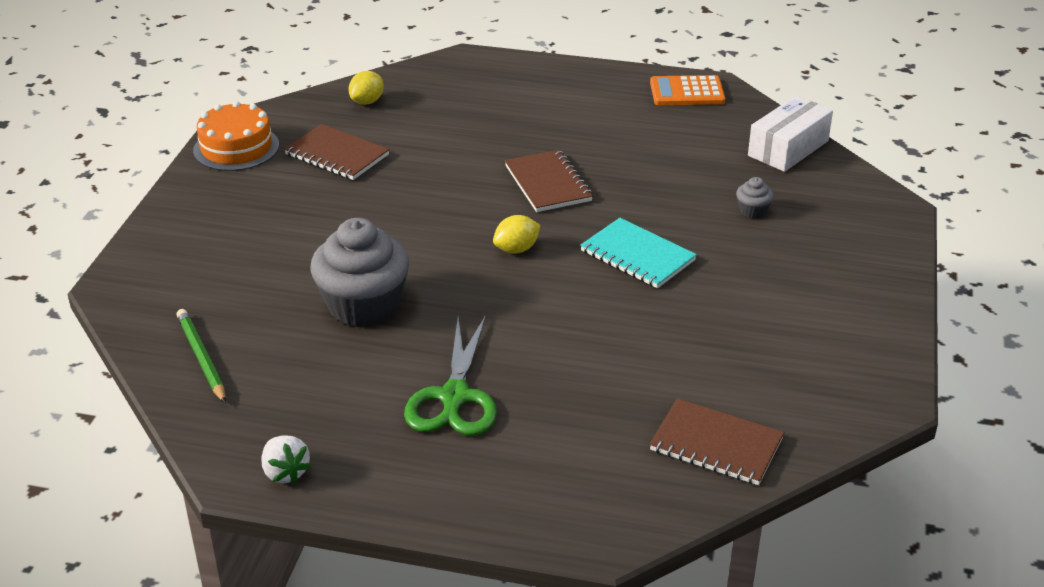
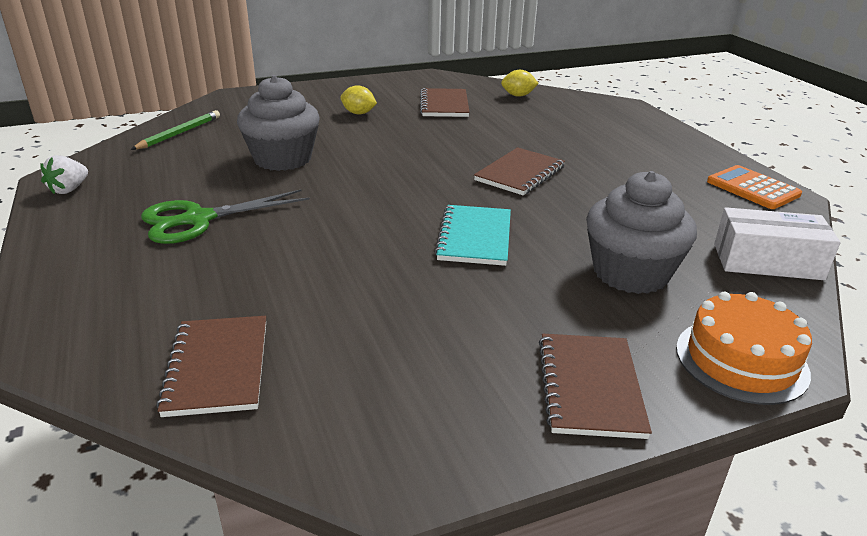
camera: 55 degrees right, 5 degrees down
(236, 148) = (410, 81): orange cake -> orange cake (741, 360)
(516, 249) = (416, 187): yellow lemon -> yellow lemon (358, 113)
(752, 210) = (630, 273): grey cupcake -> grey cupcake, size x2.40
(861, 291) = (590, 387): none -> brown notebook

